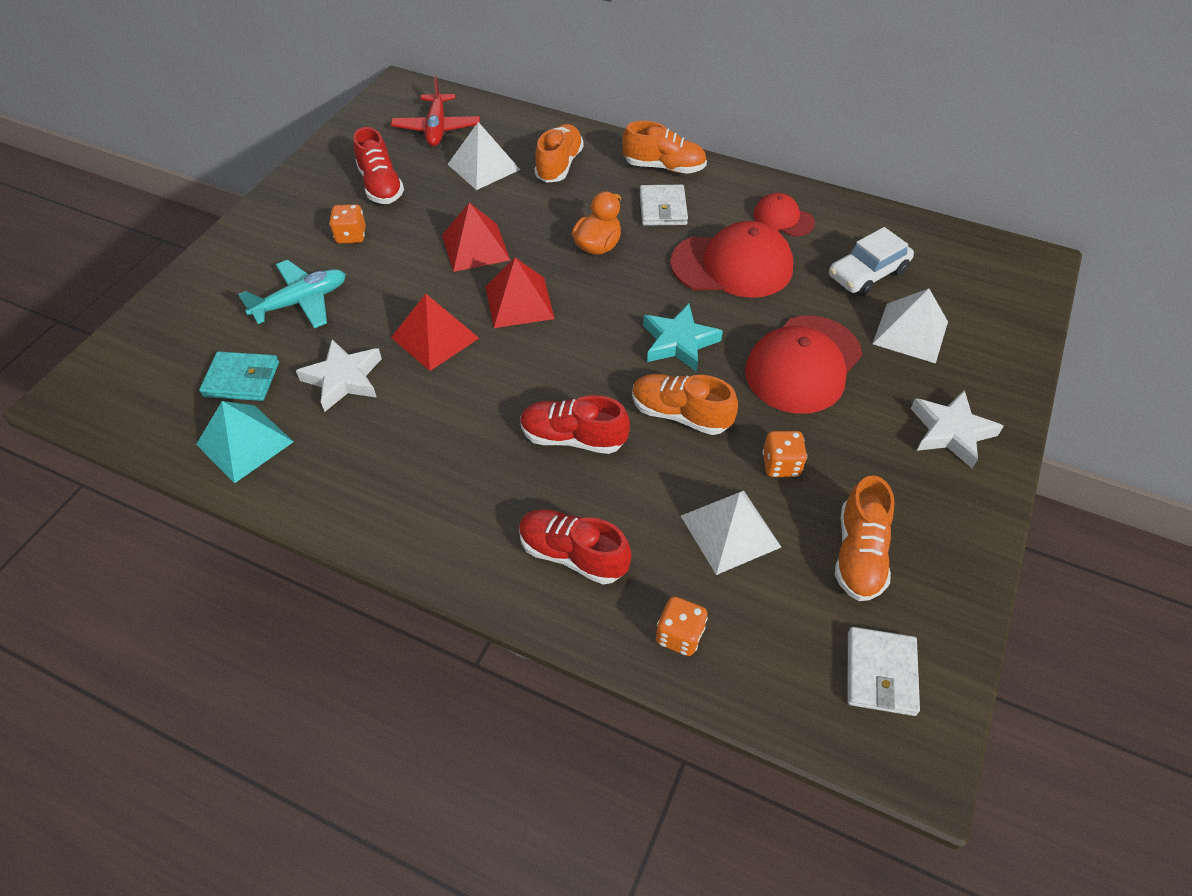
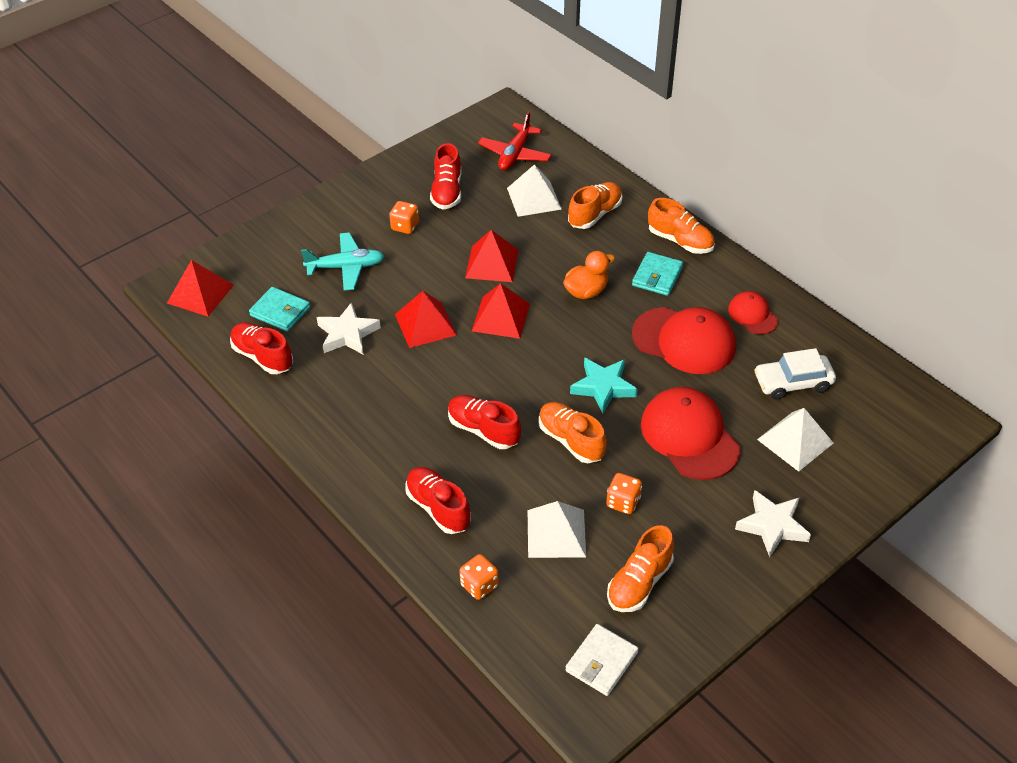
camera: 25 degrees right, 5 degrees down
(121, 390) = (200, 294): none -> red pyramid
(245, 442) = (262, 357): turquoise pyramid -> red shoe
(663, 208) = (657, 276): white wallet -> turquoise wallet
(803, 364) = (689, 436): red cap -> red cap turned 90 degrees clockwise

